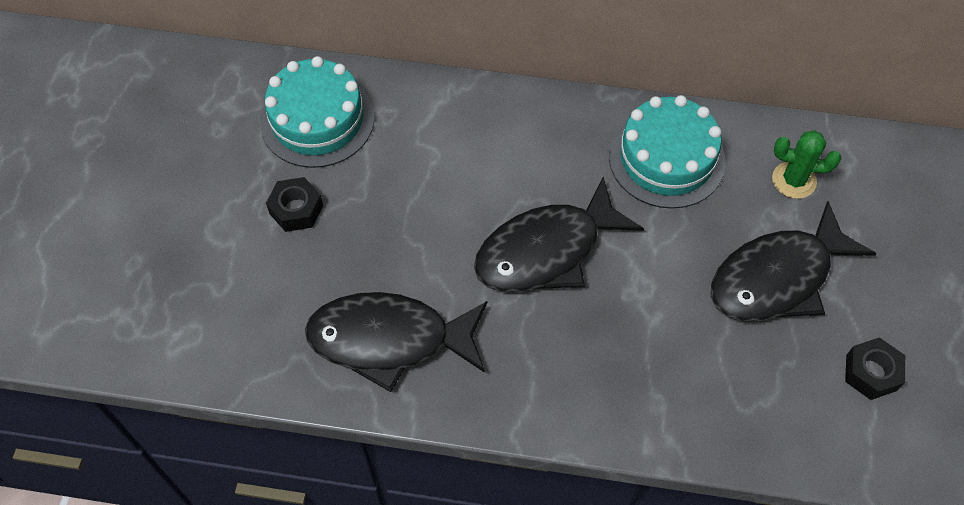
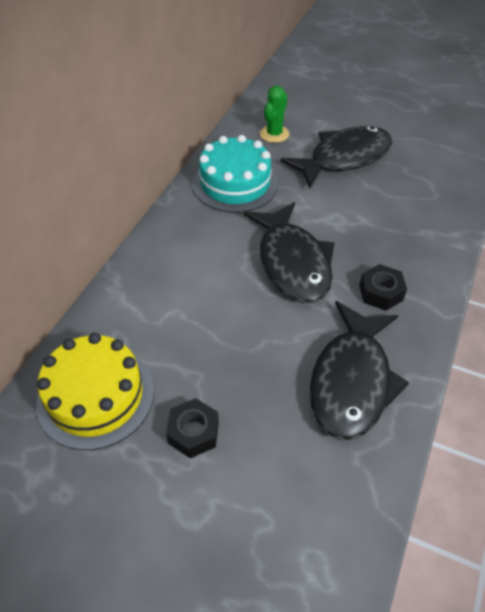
camera: 75 degrees left, 10 degrees down
(317, 120) = (96, 396): turquoise cake -> yellow cake
(777, 278) = (344, 158): black fish -> black fish turned 105 degrees counterclockwise
(871, 373) = (416, 140): black nut -> black nut (381, 292)

